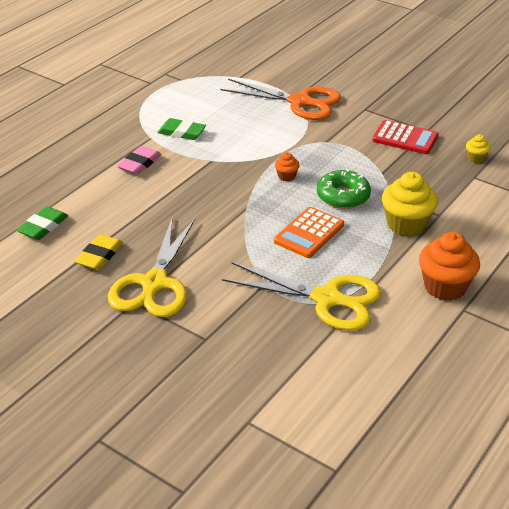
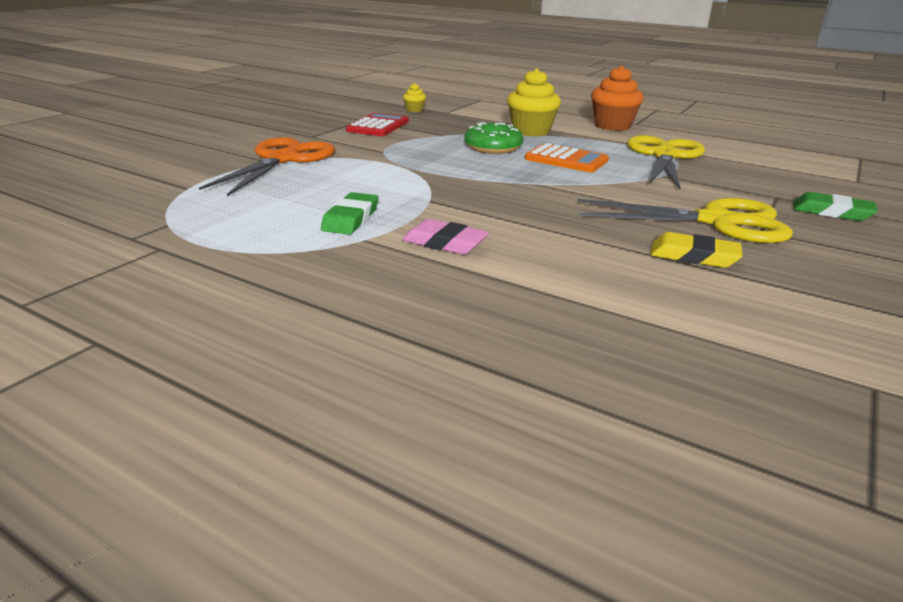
camera: 95 degrees left, 10 degrees down
(43, 226) = (659, 306): green eraser -> green eraser (831, 212)
(286, 176) = (460, 166): orange cupcake -> none

